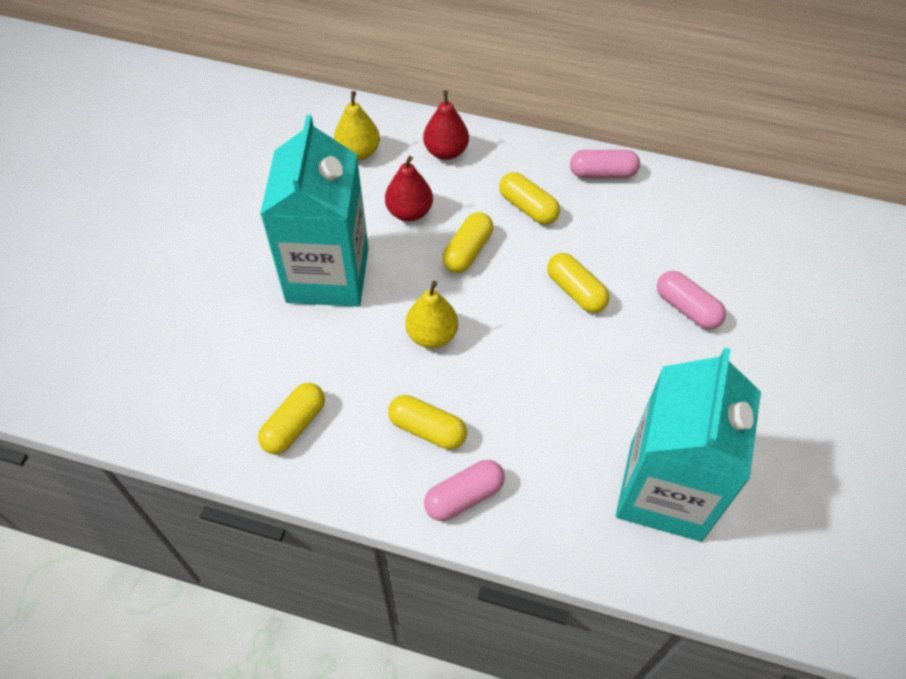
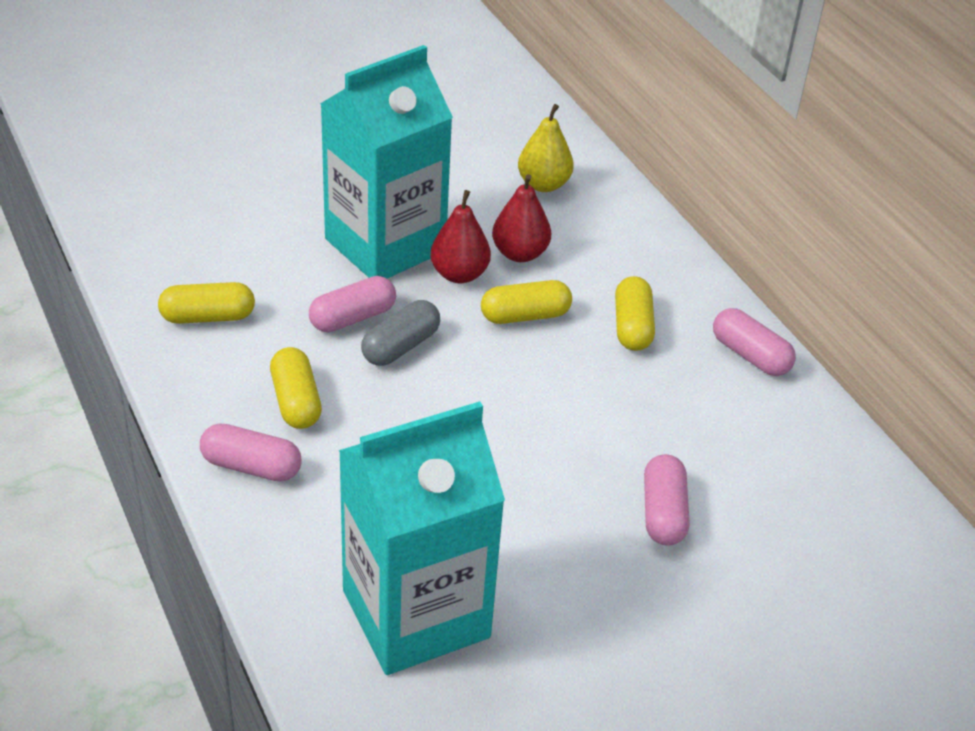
camera: 45 degrees right, 15 degrees down
(379, 342) = (353, 318): none -> pink capsule
(432, 335) = (401, 346): yellow pear -> grey capsule
(446, 151) = (622, 236): red pear -> red pear (459, 274)
(575, 291) = (575, 416): yellow capsule -> none

